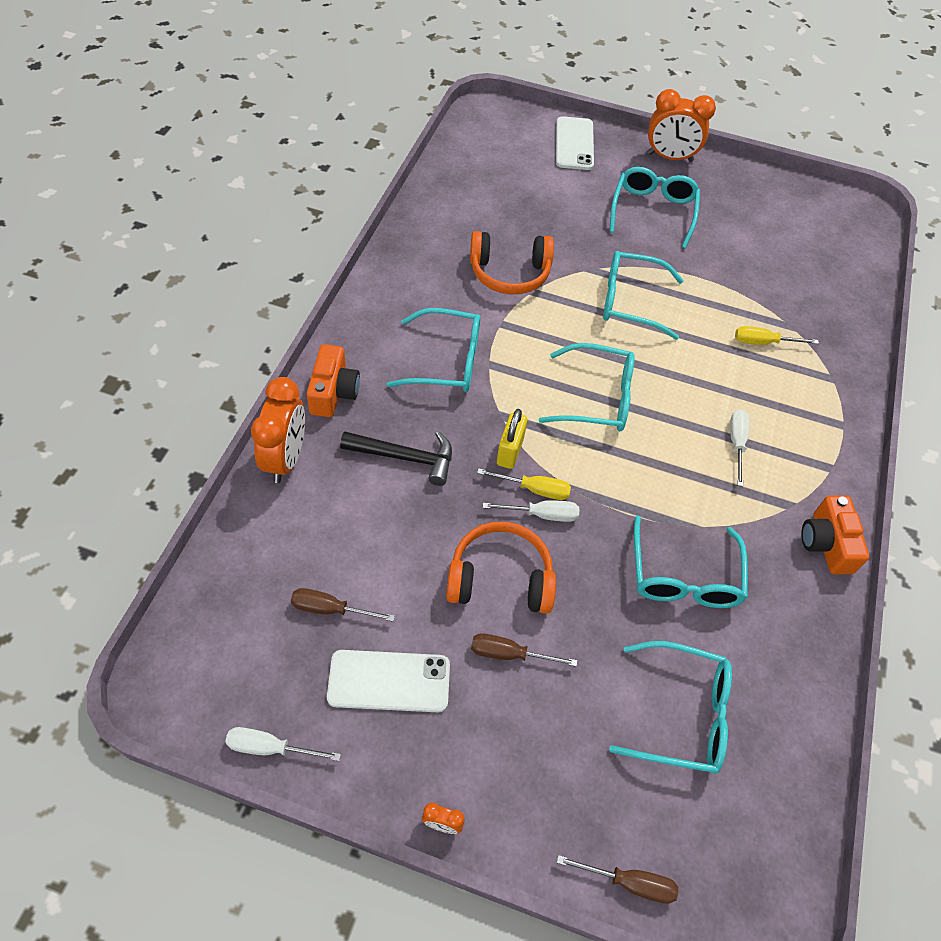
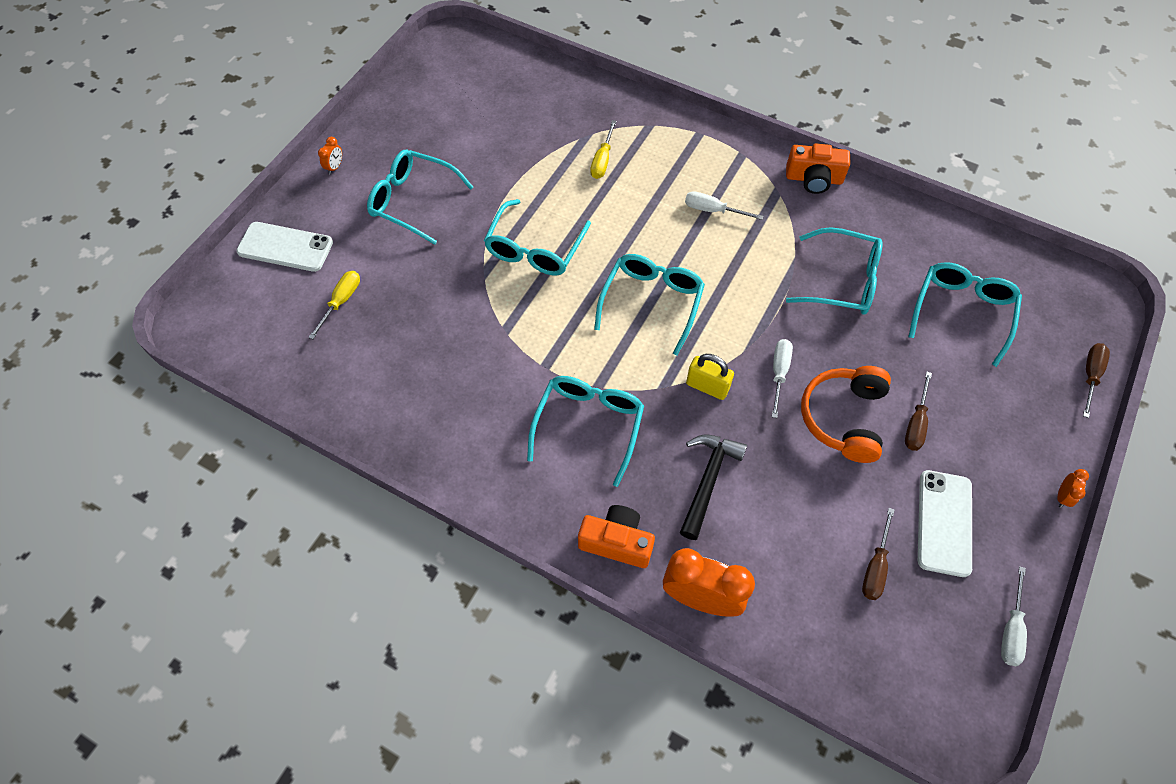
camera: 75 degrees left, 5 degrees up
(509, 273) = (474, 346): orange headphones -> none
(534, 489) = (751, 374): yellow screwdriver -> yellow screwdriver (341, 302)
(670, 157) = (335, 167): orange clock -> orange clock, size x0.43

